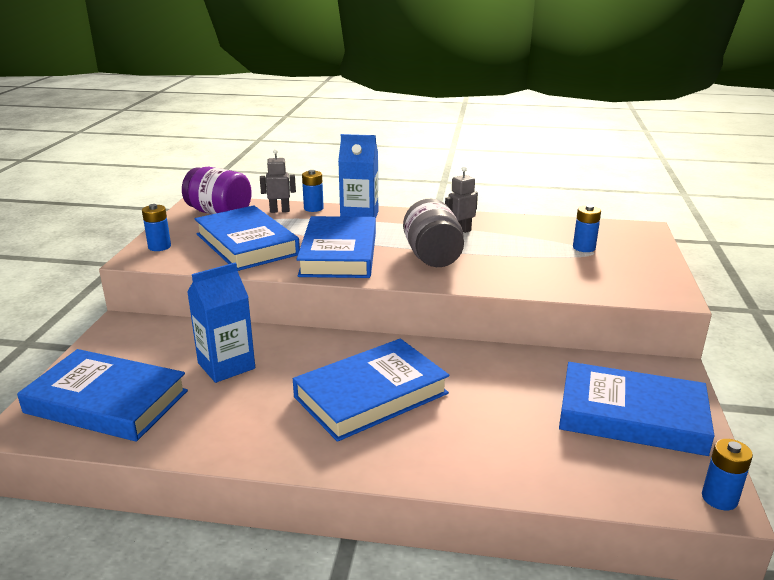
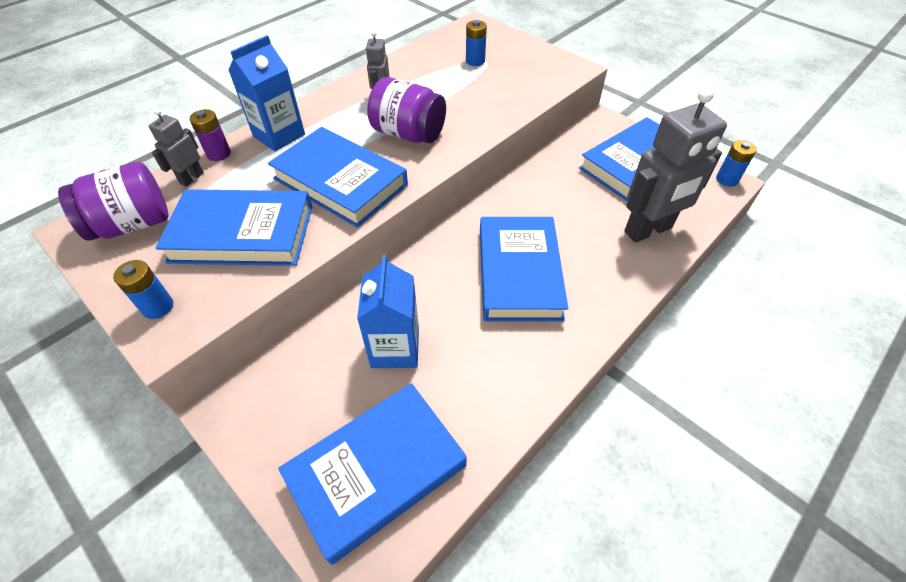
camera: 55 degrees left, 25 degrees up
(313, 208) = (219, 154): blue battery -> purple battery
(432, 257) = (408, 134): grey jar -> purple jar
(532, 458) = (648, 230): none -> grey robot

